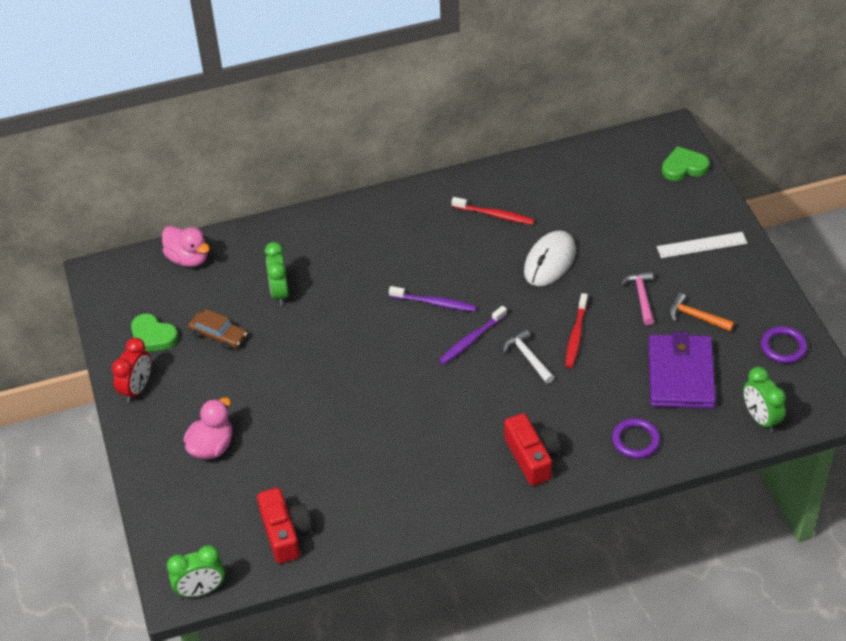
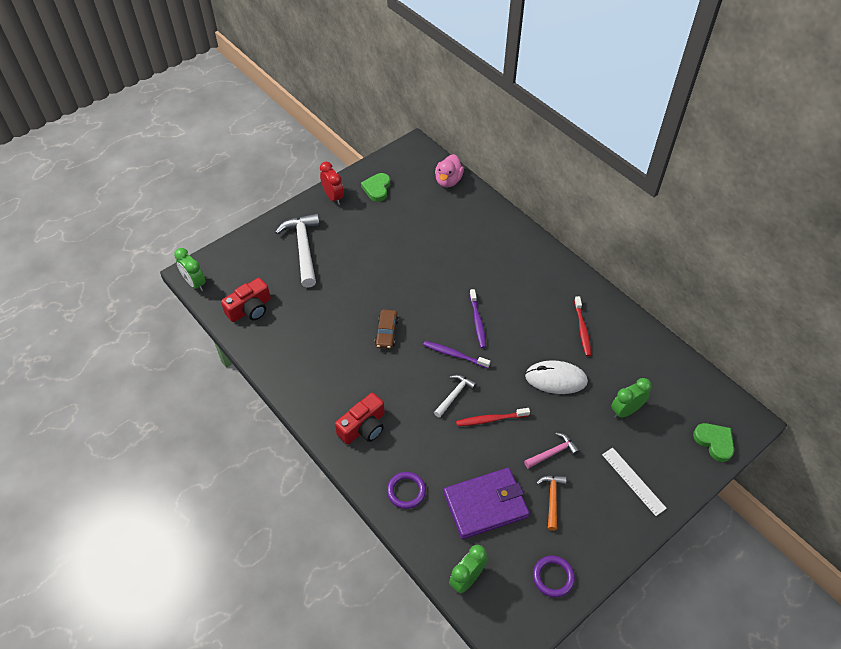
camera: 65 degrees right, 5 degrees up
(137, 389) = (333, 197): red clock -> red clock turned 120 degrees counterclockwise
(212, 446) = (303, 248): pink duck -> white hammer
(218, 335) = (393, 218): brown car -> brown car (386, 332)
(280, 293) = (443, 235): green clock -> green clock (625, 411)

